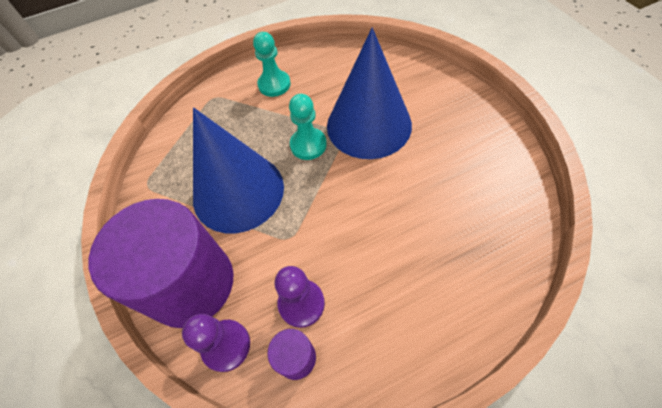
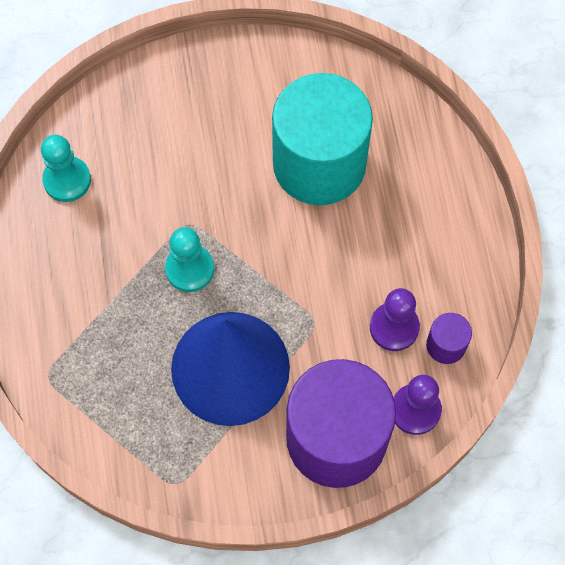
camera: 80 degrees left, 10 degrees up
(274, 84) = (60, 287): turquoise pawn -> turquoise pawn (67, 180)
(369, 125) = (186, 189): blue cone -> none
(430, 201) = (319, 164): none -> turquoise cylinder

